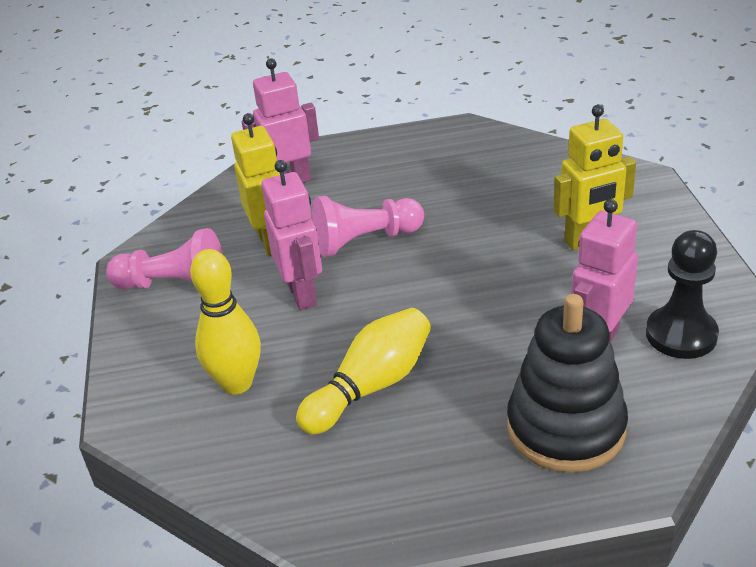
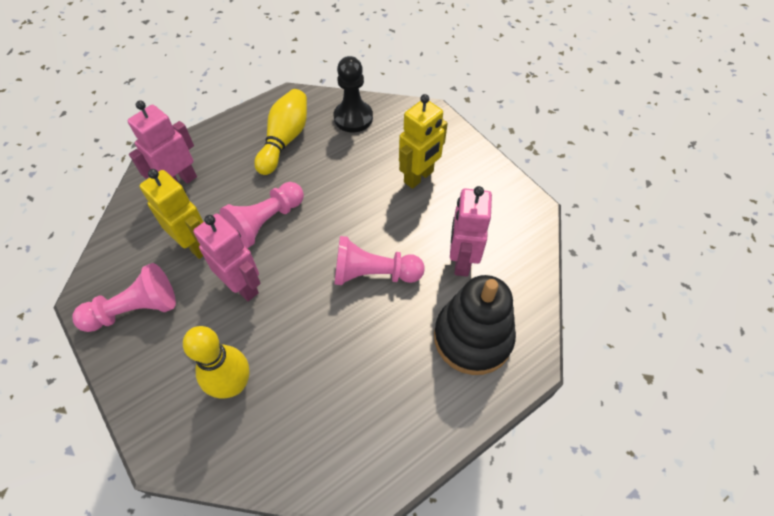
camera: 30 degrees left, 20 degrees up
(371, 386) = (332, 351): yellow bowling pin -> yellow bowling pin (285, 140)
(468, 324) = (373, 274): none -> pink pawn
(681, 335) = (507, 238): black pawn -> black pawn (353, 118)

